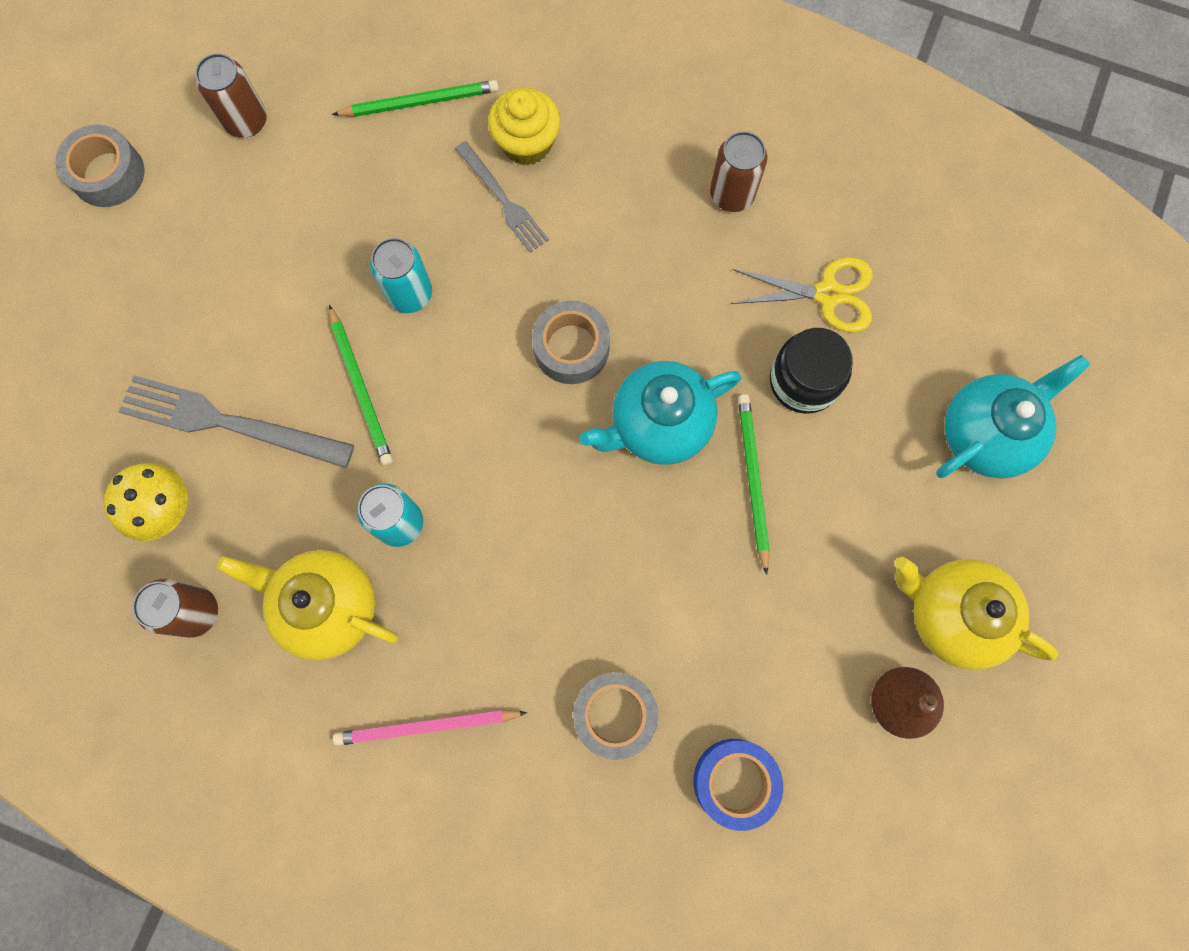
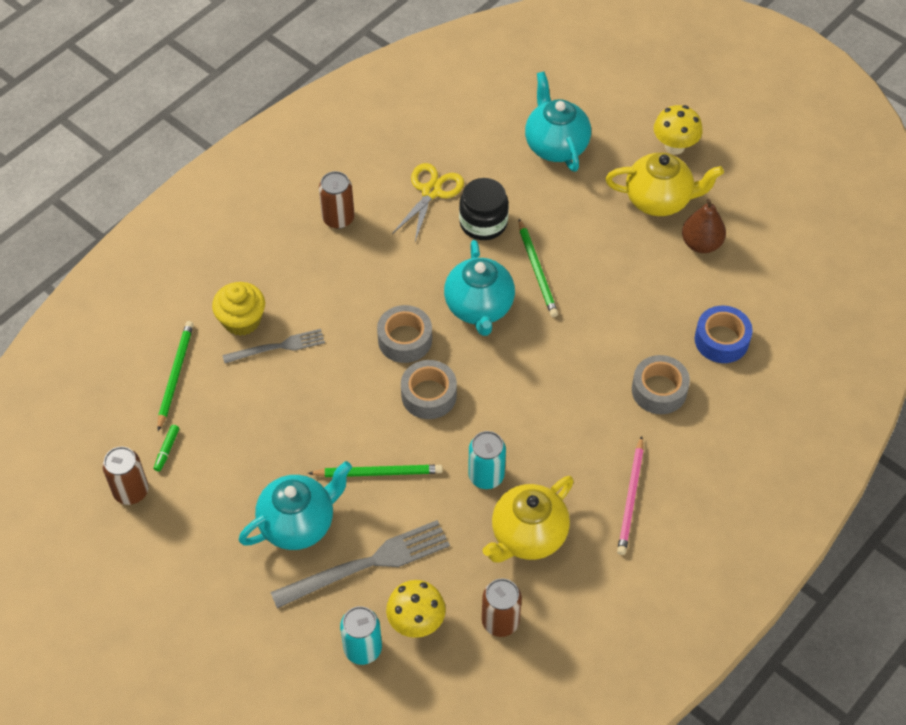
camera: 70 degrees left, 20 degrees down
(108, 174) = (125, 598): grey tape -> grey tape (429, 395)
(228, 422) = (367, 564): grey fork -> grey fork turned 150 degrees counterclockwise
(260, 322) = (298, 523): none -> turquoise teapot
(313, 136) = (167, 450): none -> green marker
(410, 294) = (321, 423): turquoise can -> turquoise can (362, 648)
(752, 480) = (537, 270): green pencil -> green pencil turned 120 degrees counterclockwise
(952, 615) = (659, 200): yellow teapot -> yellow teapot turned 135 degrees counterclockwise
(1066, 608) = (674, 146): none -> yellow mushroom

